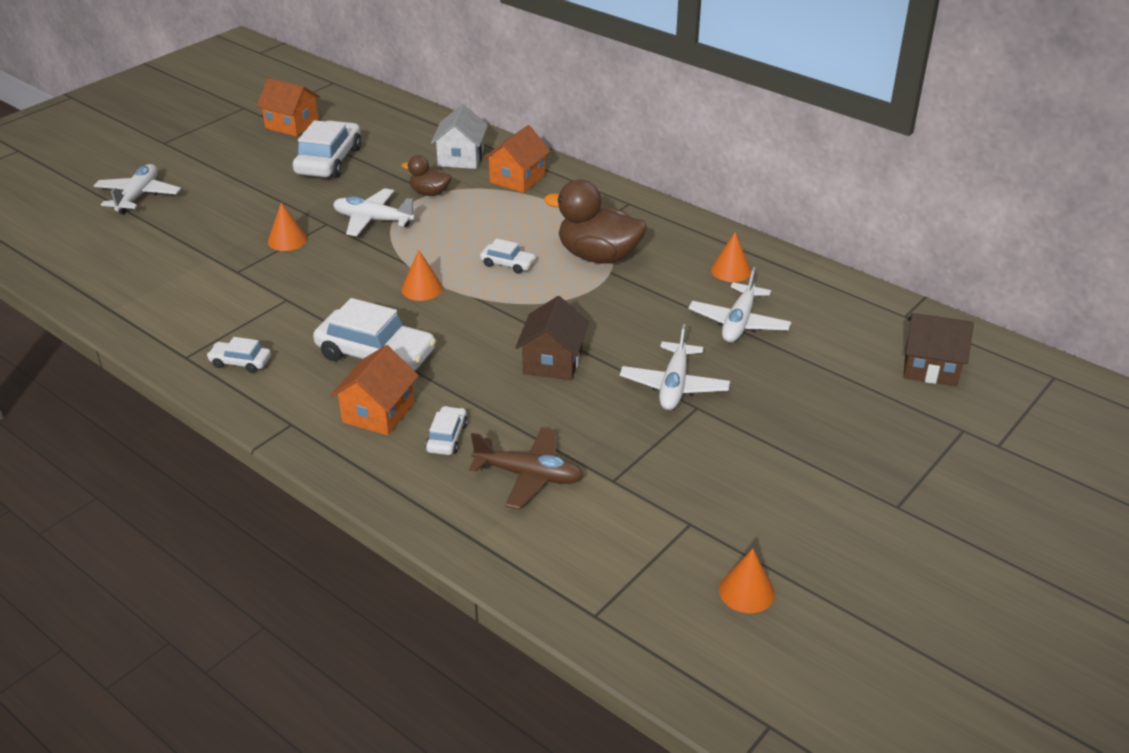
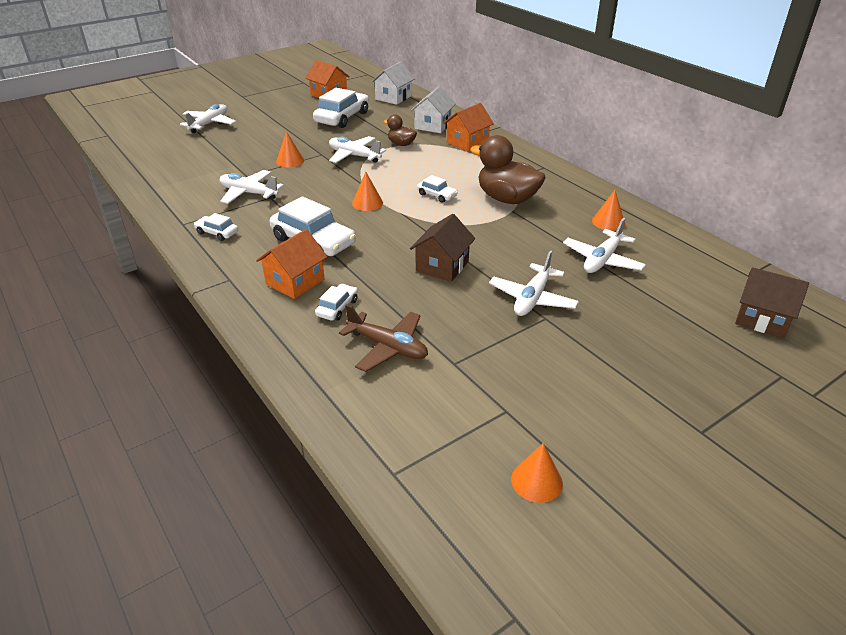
camera: 15 degrees right, 0 degrees up
(254, 298) = (249, 193): none -> white plane
(387, 119) = (393, 98): none -> white house

